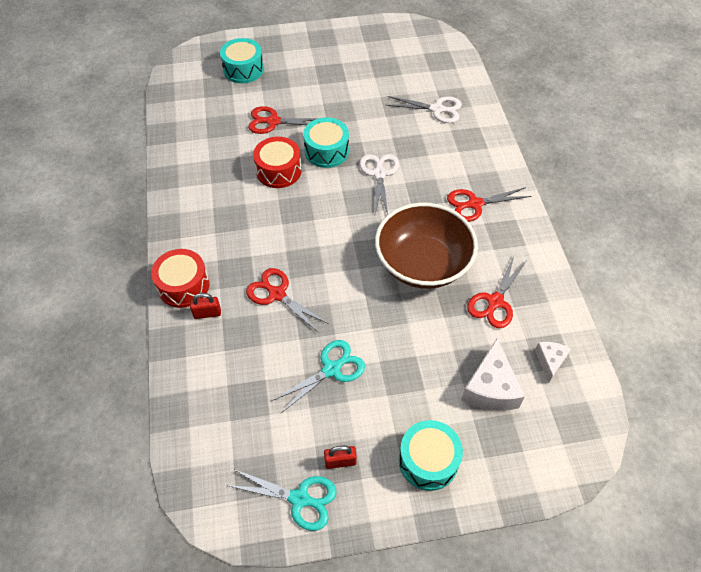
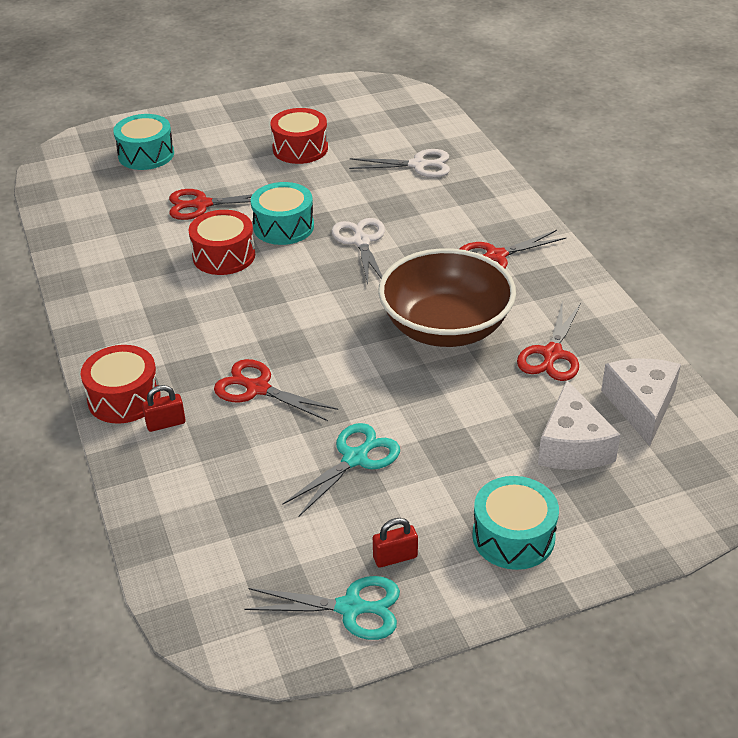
camera: 10 degrees left, 15 degrees down
(354, 81) = (300, 149): none -> red drum
(550, 361) = (641, 406): white cheese -> white cheese, size x1.72

